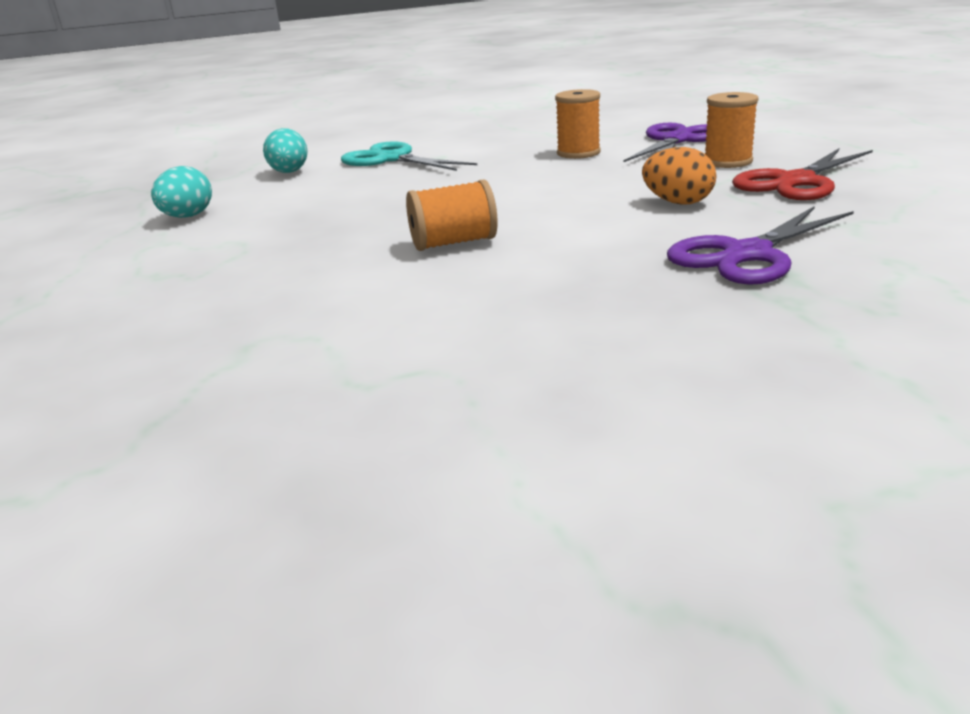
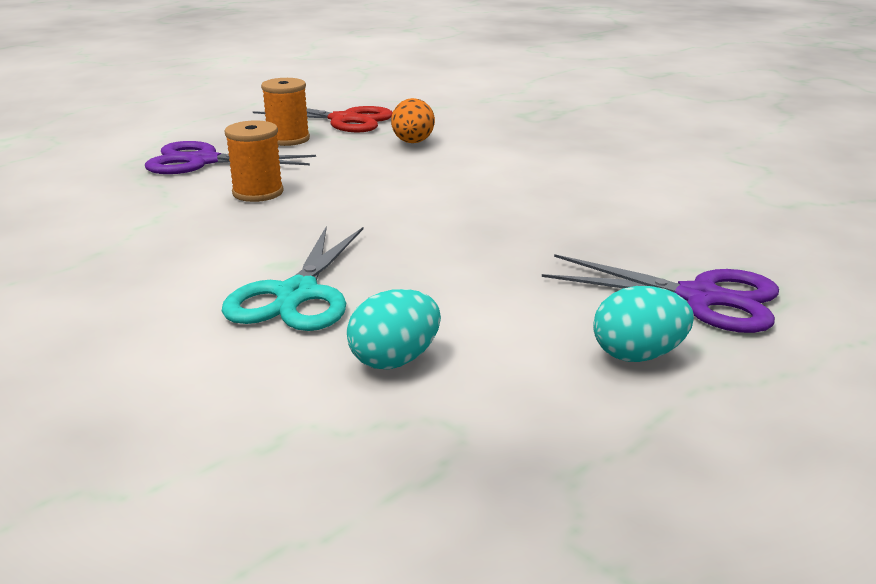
camera: 120 degrees left, 0 degrees up
(453, 243) = (562, 190): orange spool -> none
(747, 255) = (504, 121): purple scissors -> purple scissors (700, 298)

